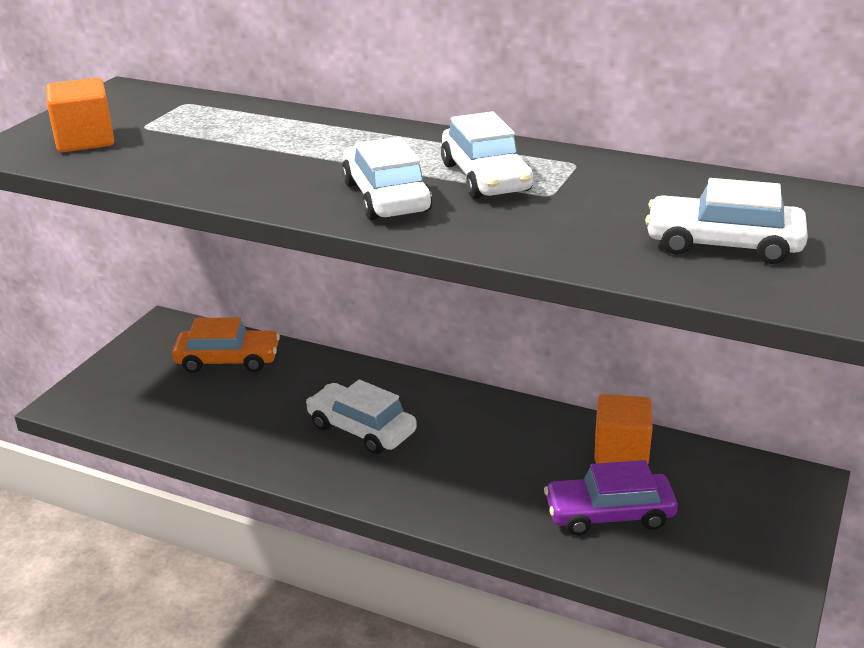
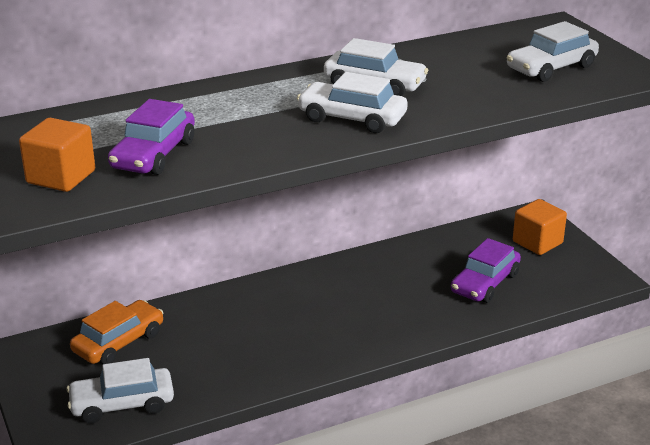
camera: 50 degrees left, 0 degrees up
(174, 153) = (153, 154): none -> purple car
(361, 429) = (287, 325): white car -> white car (122, 404)
(621, 451) = (438, 250): orange cube -> orange cube (537, 242)

